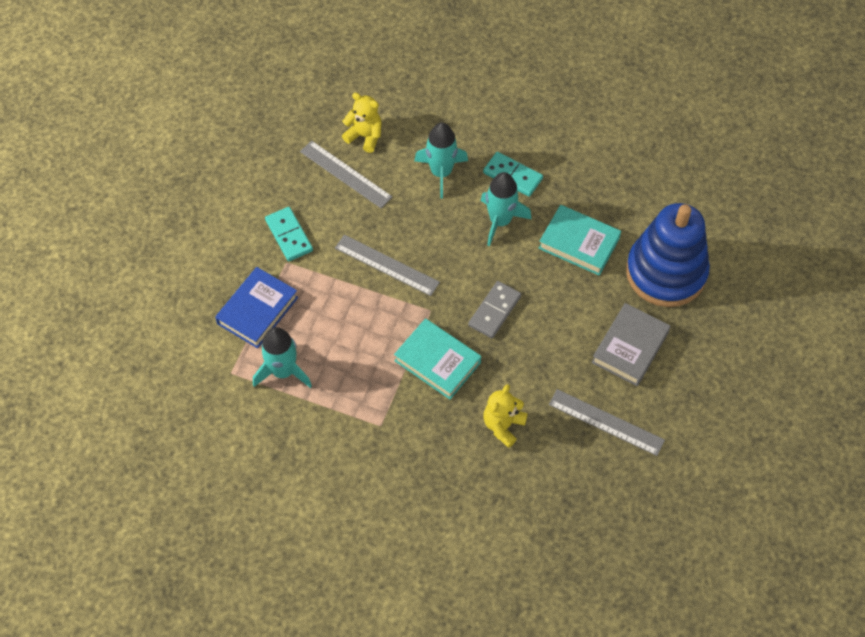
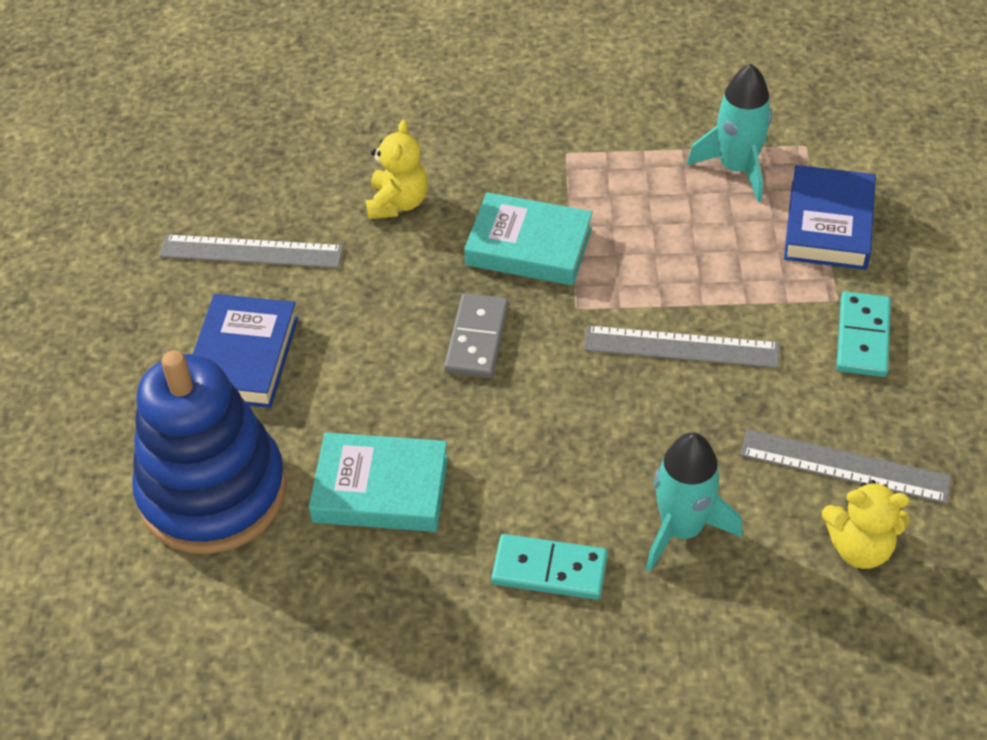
camera: 160 degrees right, 10 degrees down
(289, 235) = (863, 337): turquoise domino -> turquoise domino turned 60 degrees clockwise
(500, 221) = (533, 479): turquoise rocket -> none
(630, 347) = (243, 357): grey book -> blue book

